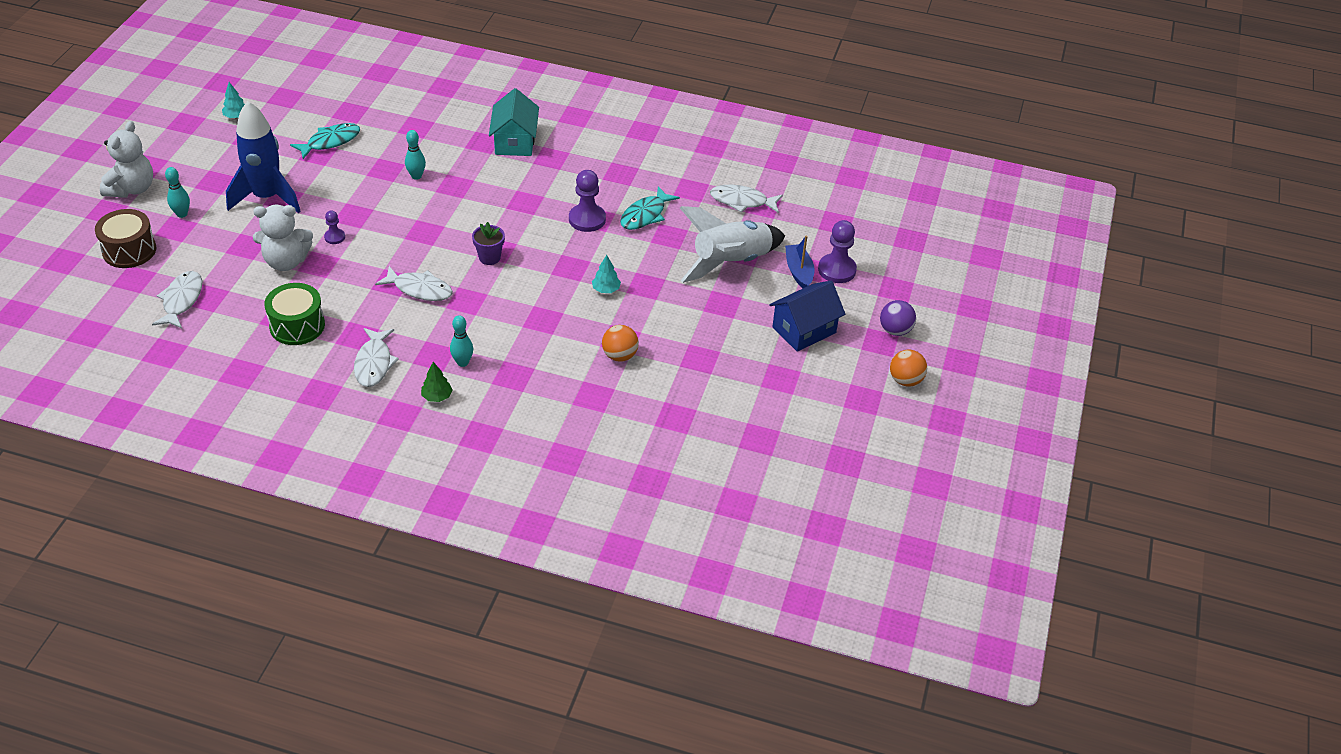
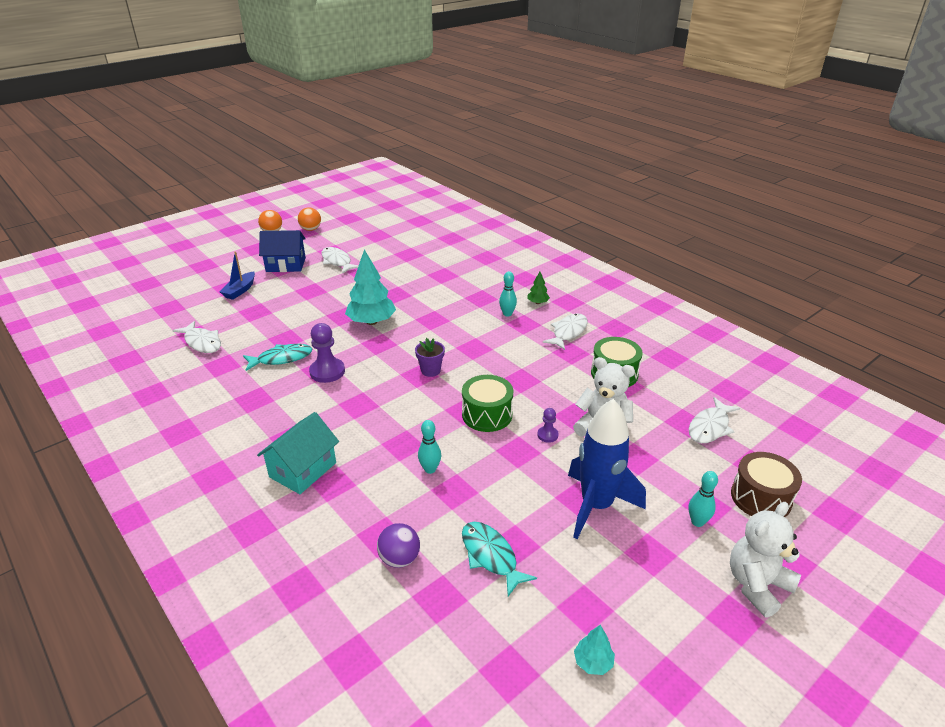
camera: 145 degrees left, 10 degrees down
(330, 142) = (491, 556): turquoise fish -> turquoise fish turned 60 degrees clockwise
(401, 235) = (487, 415): none -> green drum
(420, 289) = (503, 367): white fish -> white fish (337, 261)
(606, 289) = (371, 322): turquoise tree -> turquoise tree, size x2.12
(620, 356) = (406, 287): orange ball -> orange ball (311, 229)
(731, 263) = (271, 309): white rocket -> none
(837, 270) = (217, 284): purple pawn -> none
(895, 330) = (239, 249): purple ball -> purple ball (399, 559)

